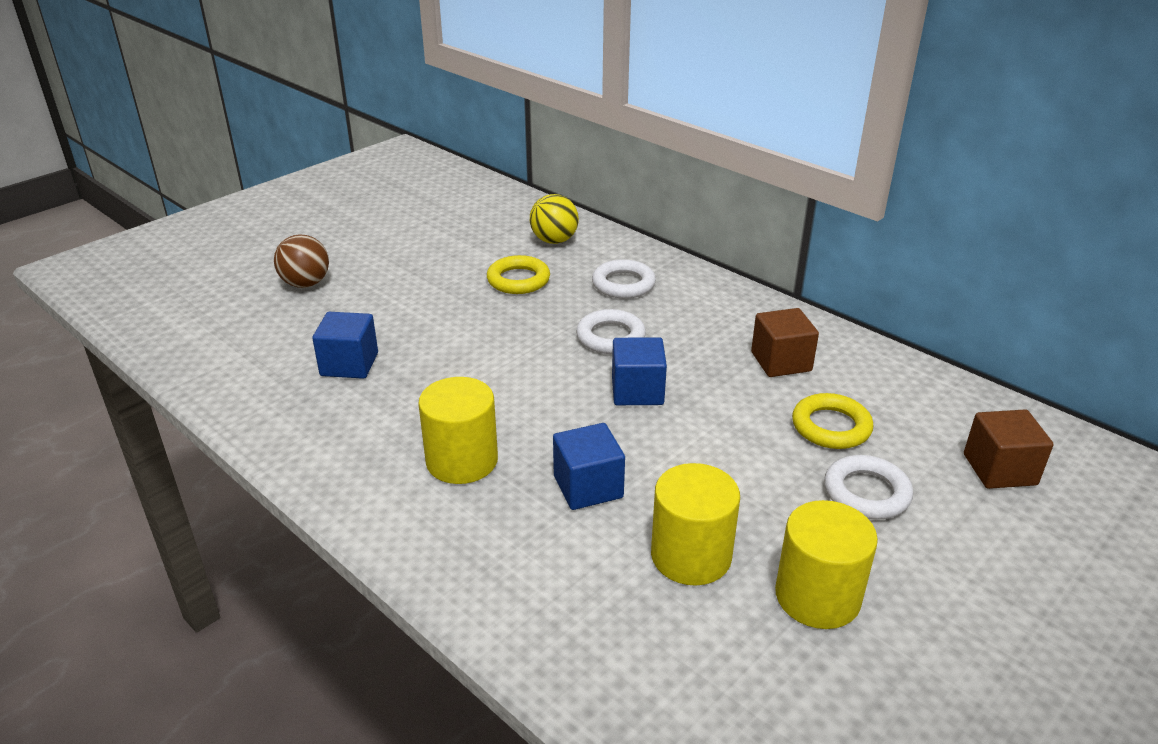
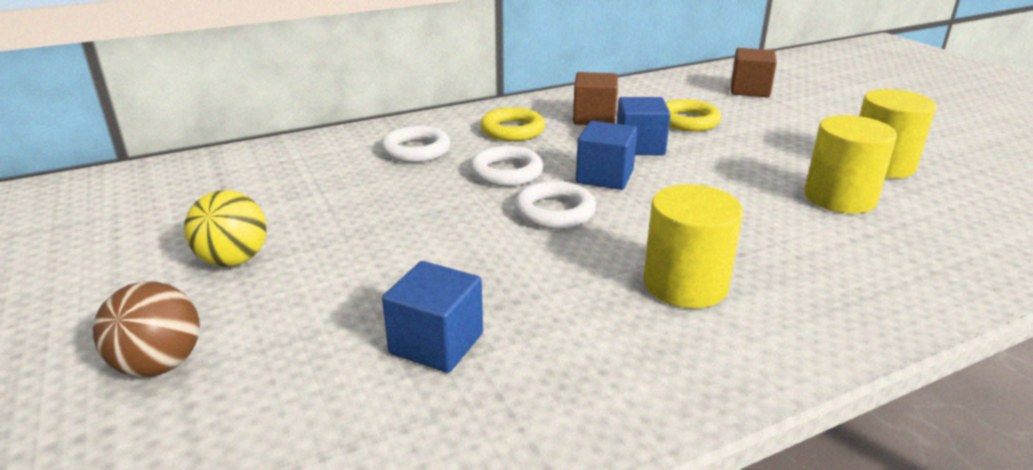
camera: 70 degrees left, 5 degrees down
(518, 280) = (347, 198): yellow ring -> yellow ring (512, 130)
(554, 240) = (285, 166): yellow ball -> yellow ball (233, 260)
(588, 487) = (743, 224): blue cube -> blue cube (639, 146)
(866, 493) = (768, 127): white ring -> white ring (554, 211)

